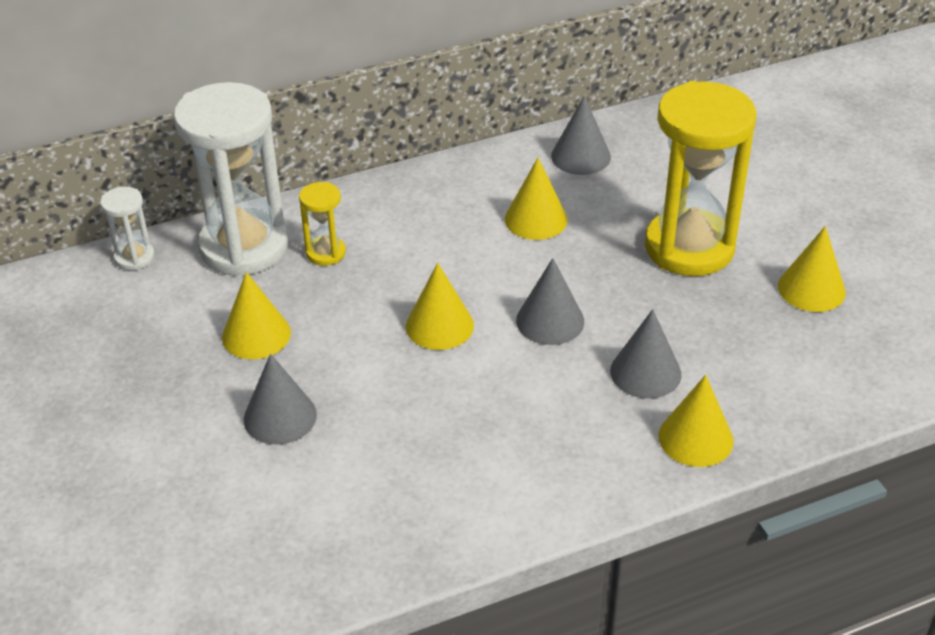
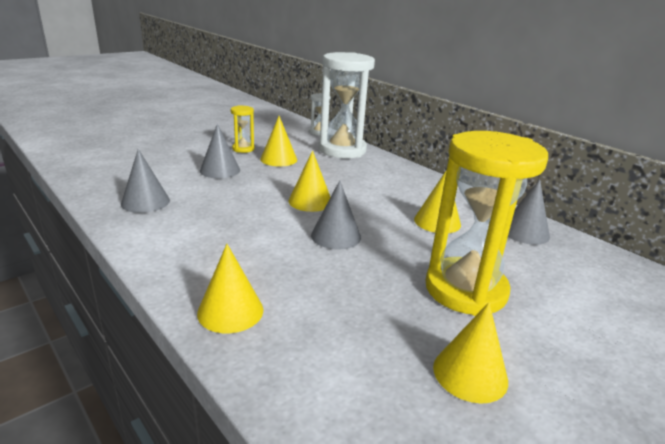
camera: 70 degrees right, 15 degrees down
(325, 253) = (352, 167): yellow hourglass -> yellow hourglass (243, 149)
(645, 372) = (299, 280): grey cone -> grey cone (145, 202)

